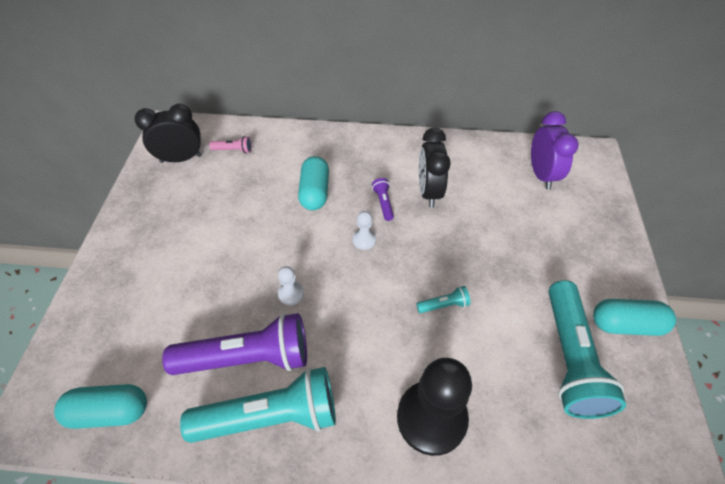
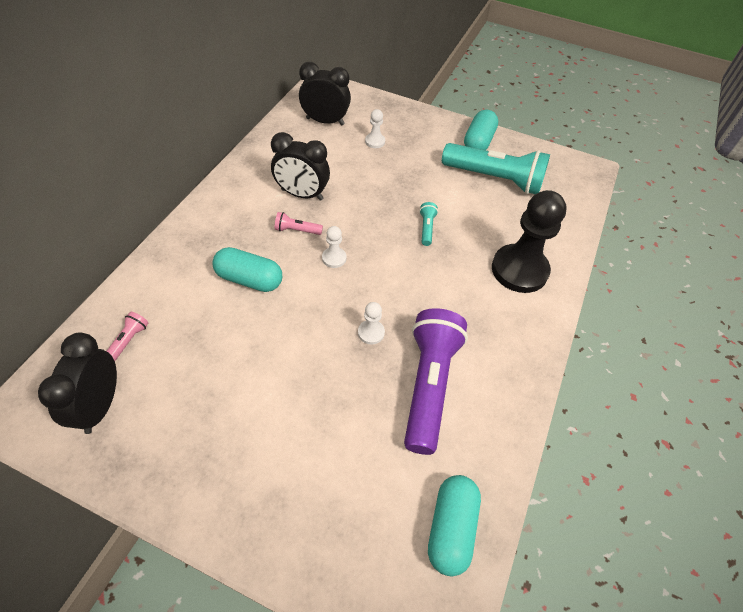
camera: 75 degrees left, 0 degrees up
(270, 416) = (492, 378): turquoise flashlight -> none
(383, 203) = (297, 230): purple flashlight -> pink flashlight
(541, 175) = (325, 121): purple clock -> black clock
(543, 223) = (375, 141): none -> white pawn

